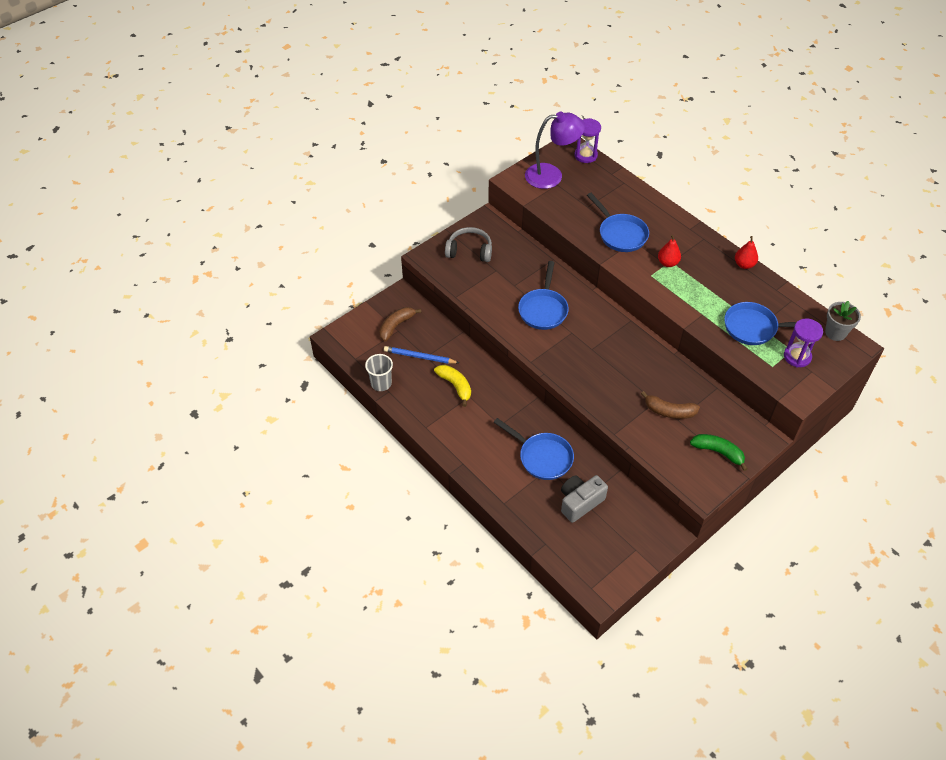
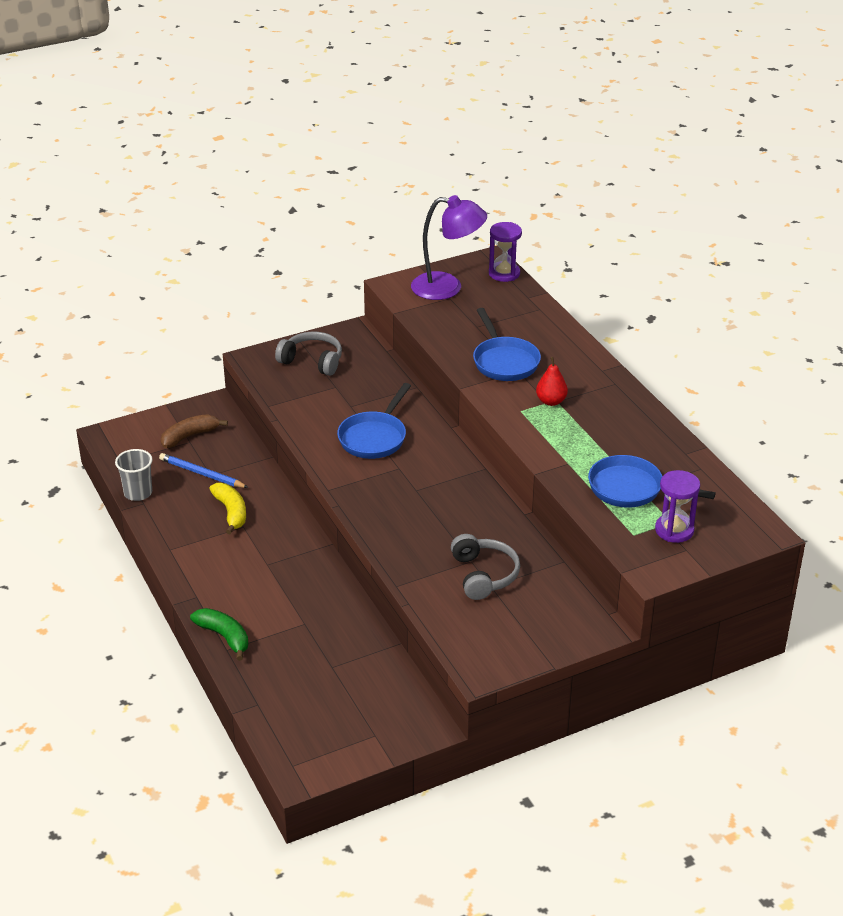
camera: 15 degrees right, 15 degrees down
(542, 457) = (303, 609): blue pan -> none
(580, 502) = (327, 668): grey camera -> none
(669, 411) = (484, 575): brown banana -> grey headphones
(718, 452) = (527, 631): green banana -> green banana (224, 637)
(744, 264) = (655, 419): red pear -> none
(835, 332) = (743, 513): grey flower pot -> none

